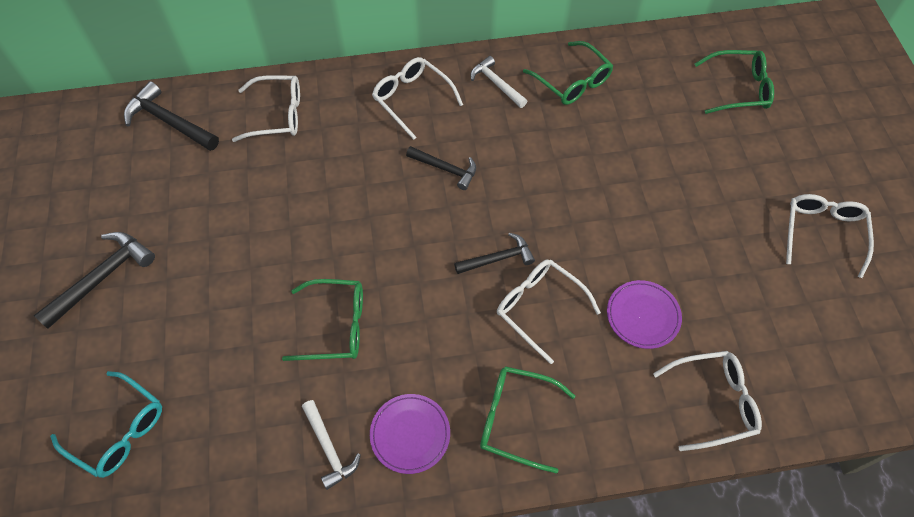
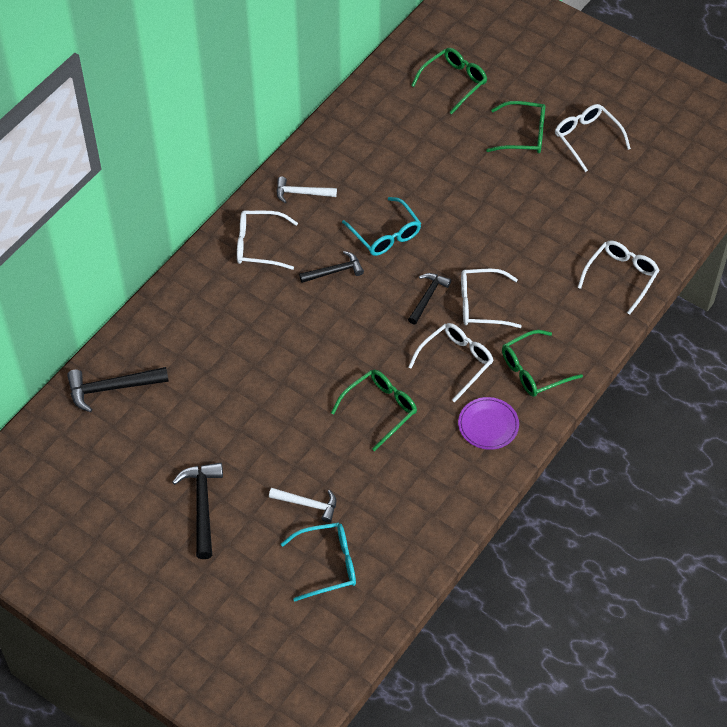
camera: 45 degrees left, 5 degrees down
(278, 115) = (182, 325): white glasses -> white glasses (456, 361)
(329, 448) = (454, 469): white hammer -> white hammer (307, 504)
(526, 173) = (386, 235): none -> turquoise glasses
(573, 82) = (349, 155): green glasses -> green glasses (524, 135)
(643, 315) = (540, 262): purple plate -> none

